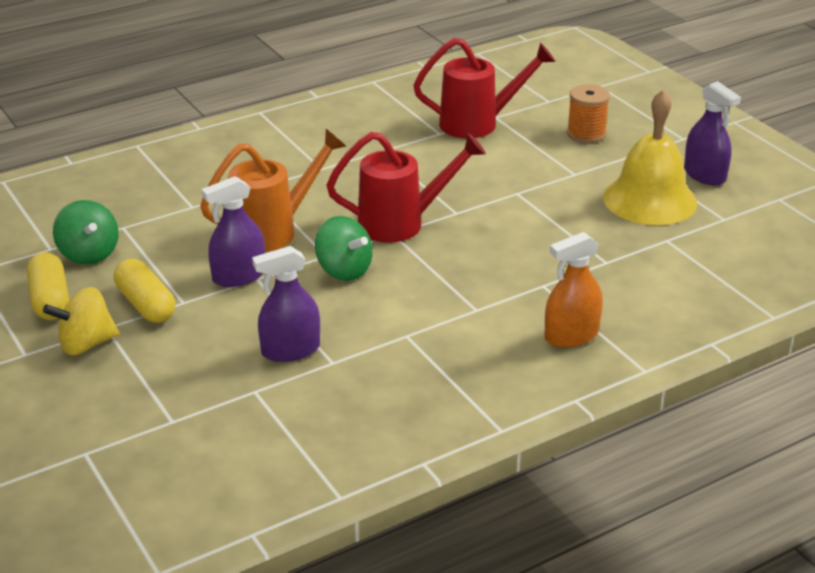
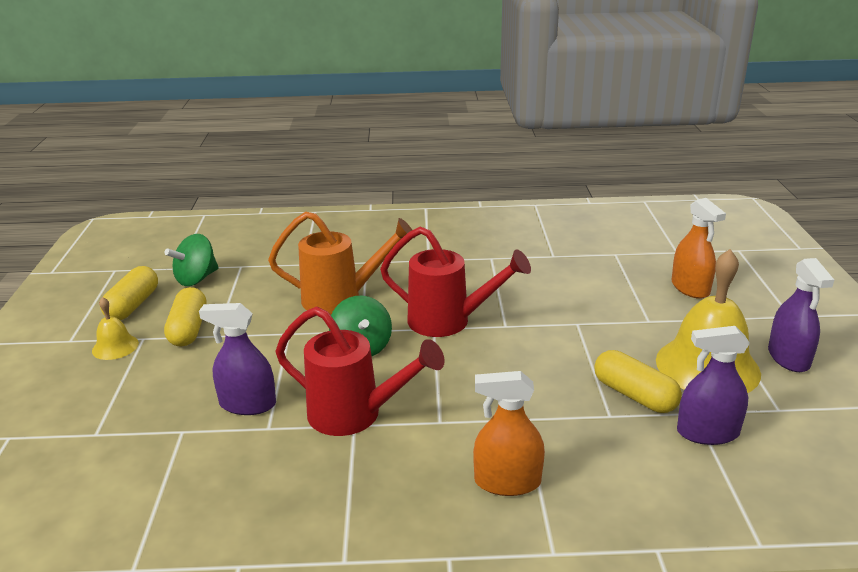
camera: 30 degrees right, 5 degrees down
(86, 344) = (115, 347): yellow spinning top -> yellow bell
(89, 254) = (196, 279): green spinning top -> green spinning top turned 45 degrees clockwise
(239, 276) = (277, 327): purple spray bottle -> purple spray bottle (707, 433)
(478, 124) = (594, 256): red watering can -> red watering can (355, 415)
(586, 134) = (690, 288): orange spool -> orange spray bottle
(612, 240) = (634, 395): none -> yellow capsule

